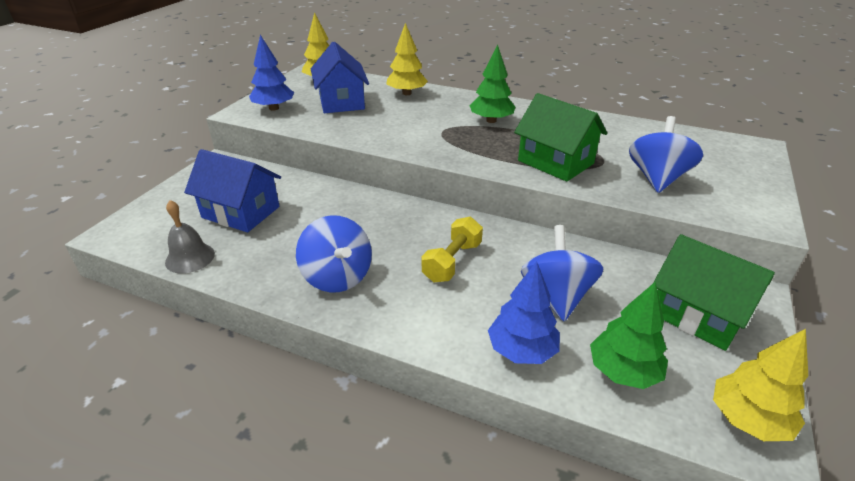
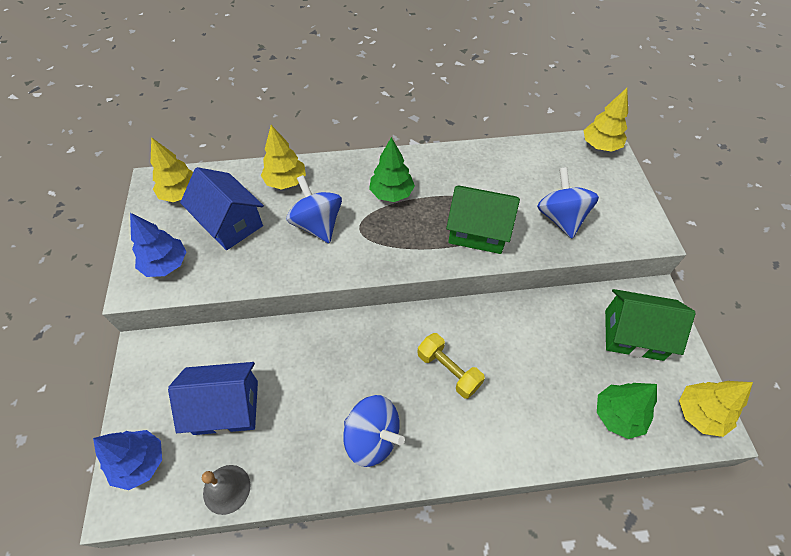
camera: 30 degrees left, 20 degrees up
(452, 262) = (448, 370): yellow dumbbell -> yellow dumbbell turned 45 degrees counterclockwise
(521, 350) = (549, 434): blue tree -> blue tree (140, 462)
(556, 296) = (540, 366): blue spinning top -> blue spinning top (317, 225)
(748, 146) = (600, 146): none -> yellow tree

